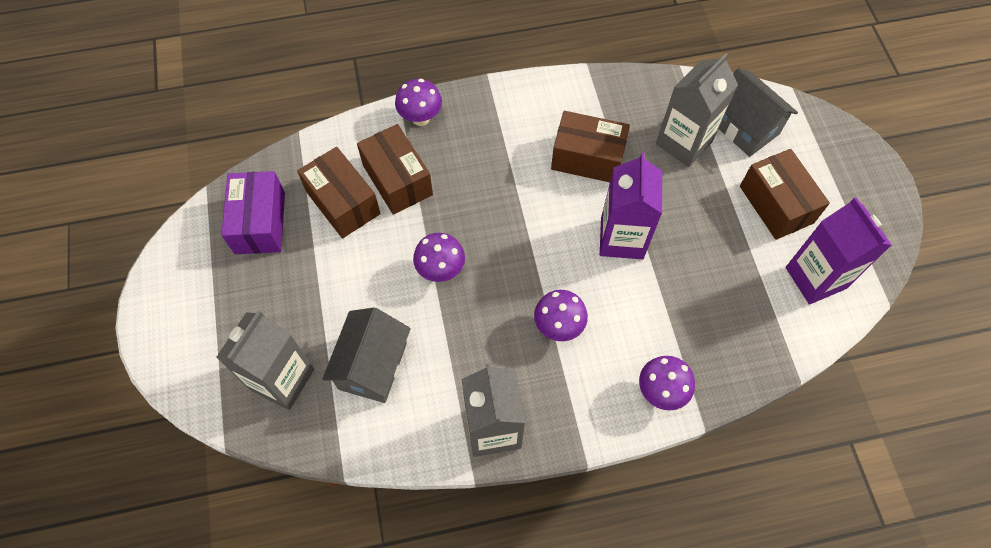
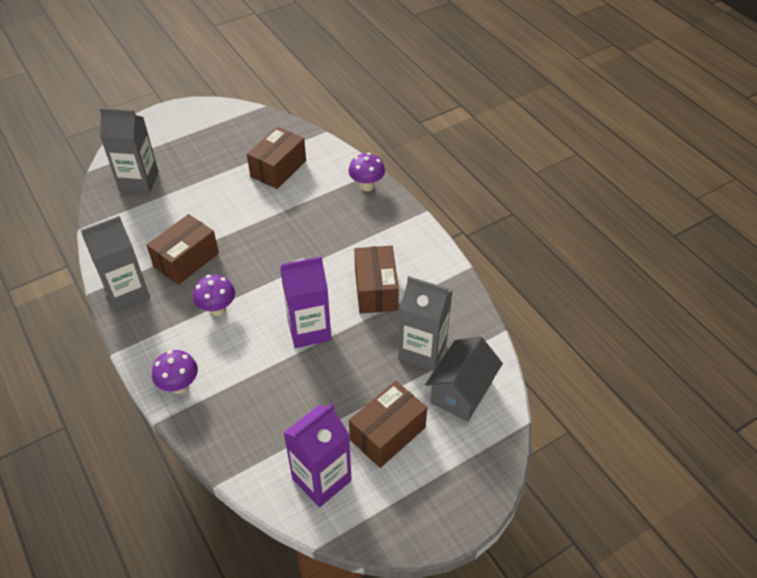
camera: 70 degrees right, 15 degrees down
(260, 223) = (248, 136): purple box -> none
(372, 366) = (159, 219): grey house -> none
(397, 180) = (308, 189): brown box -> brown box (186, 260)
(441, 270) = (243, 232): purple mushroom -> none

